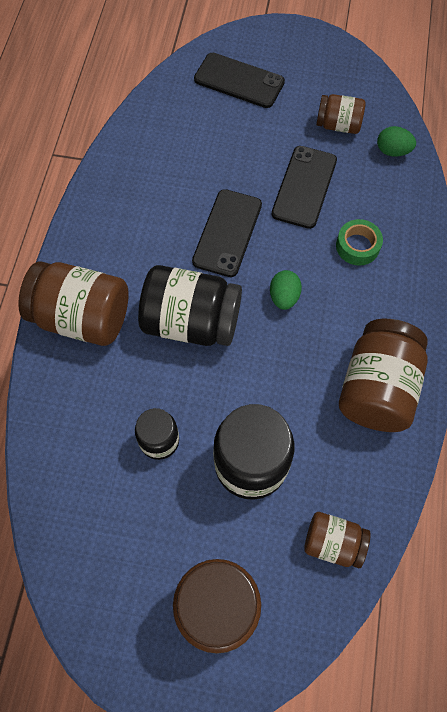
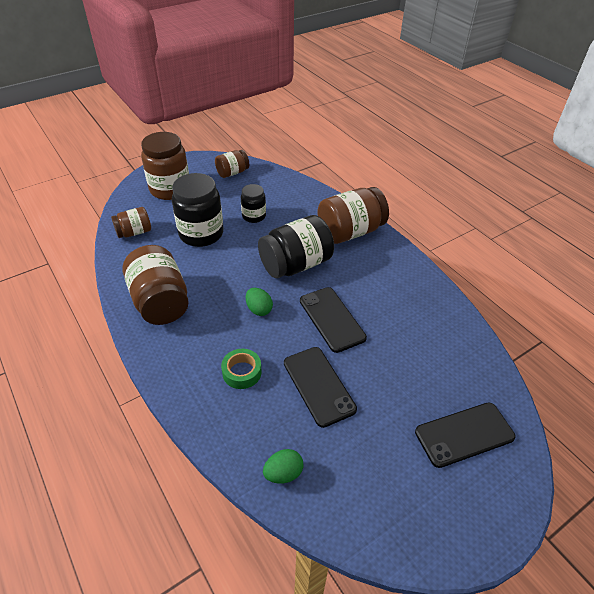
camera: 135 degrees right, 20 degrees down
(338, 125) = (349, 460): brown jar -> brown jar (232, 173)

